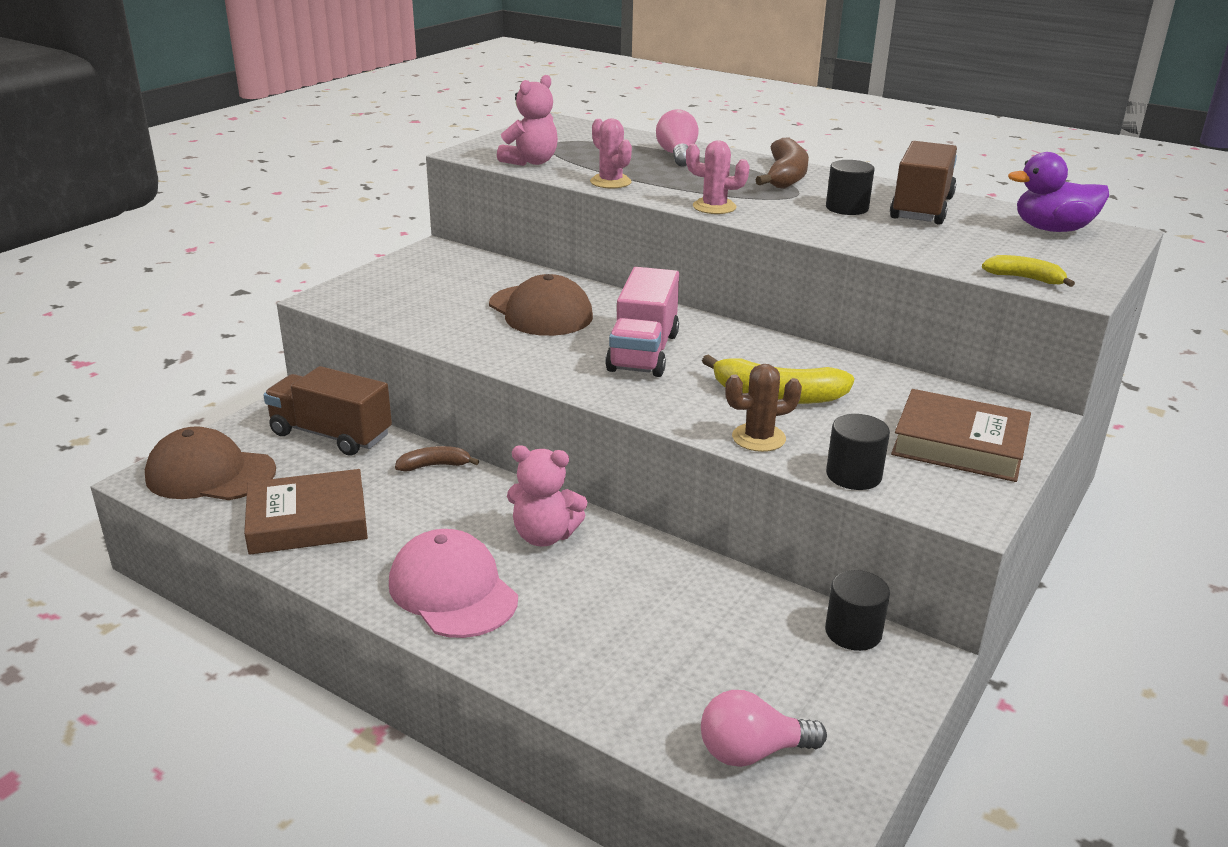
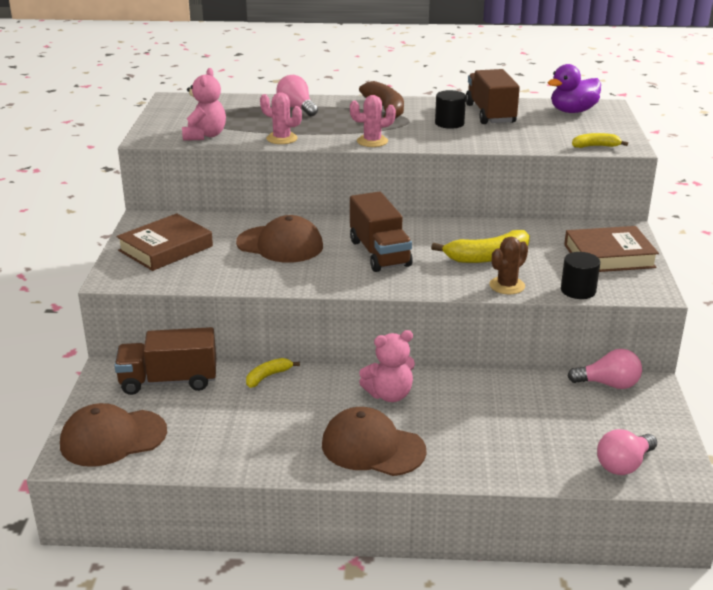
camera: 30 degrees left, 0 degrees up
(308, 521) = (226, 442): brown book -> brown book (166, 248)
(434, 466) = (268, 376): brown banana -> yellow banana
(452, 590) = (372, 447): pink cap -> brown cap
(643, 352) = (379, 253): pink truck -> brown truck
(853, 632) = (608, 384): black cylinder -> pink light bulb

